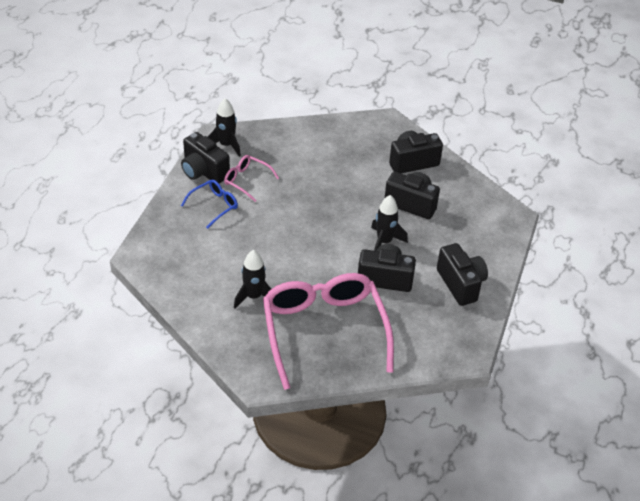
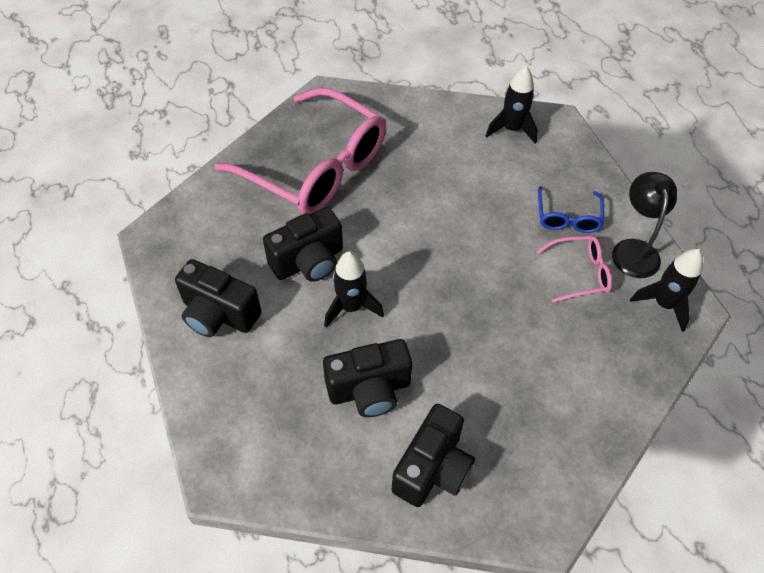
camera: 140 degrees right, 10 degrees up
(203, 171) = (634, 249): black camera -> black lamp
(254, 296) = (413, 155): black rocket -> black rocket (512, 129)

